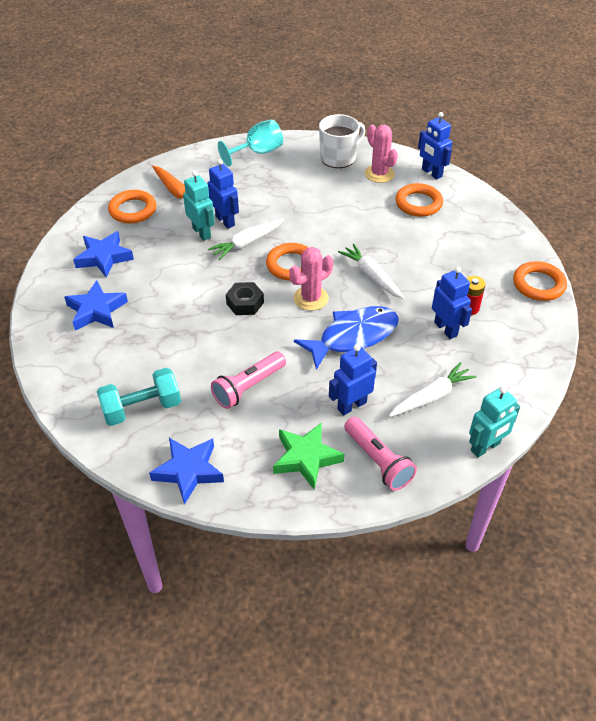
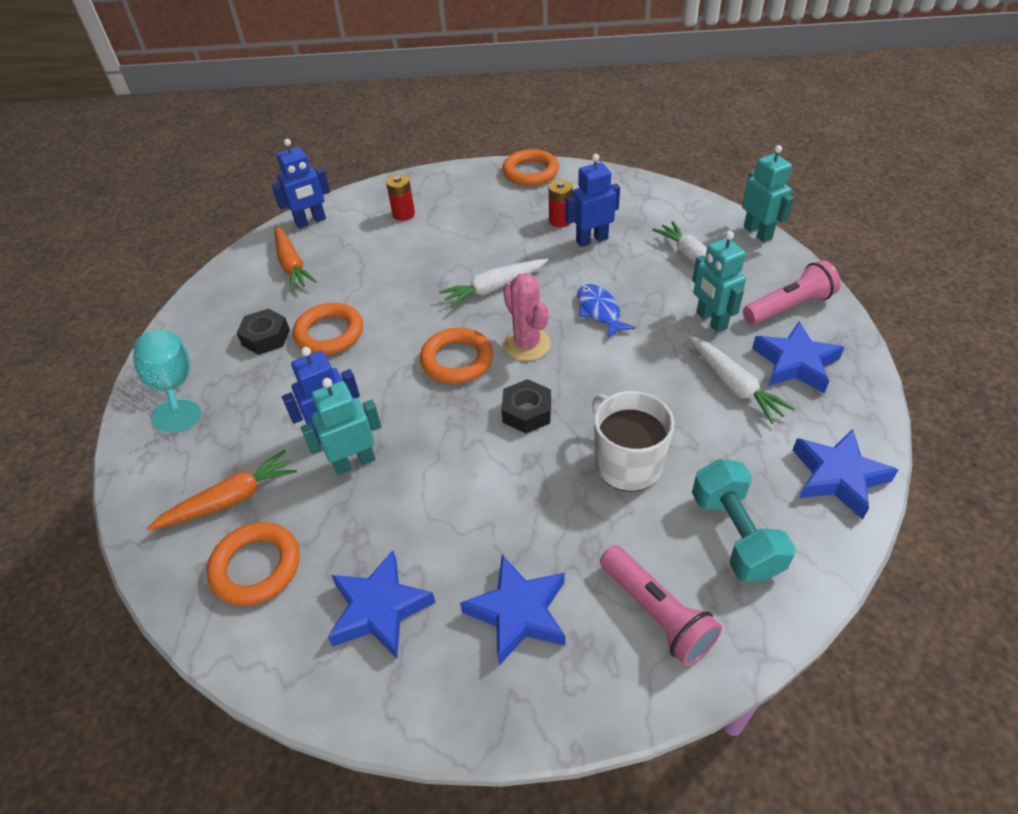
camera: 80 degrees left, 0 degrees up
(246, 243) = (396, 407): white carrot -> white carrot (733, 385)
(248, 387) = (687, 412): pink flashlight -> pink flashlight (656, 613)
(304, 178) = (266, 337): none -> black nut
(306, 458) = (795, 363): green star -> blue star
(339, 158) = (235, 299): white mug -> white mug (627, 463)
(351, 405) = (711, 321): blue robot -> turquoise robot
(353, 336) = (599, 311): blue fish -> blue fish, size x0.58
(379, 174) = (291, 265): pink cactus -> orange carrot
(418, 203) = (367, 238): orange ring -> orange ring (329, 333)
(453, 217) = (403, 214): none -> red battery

